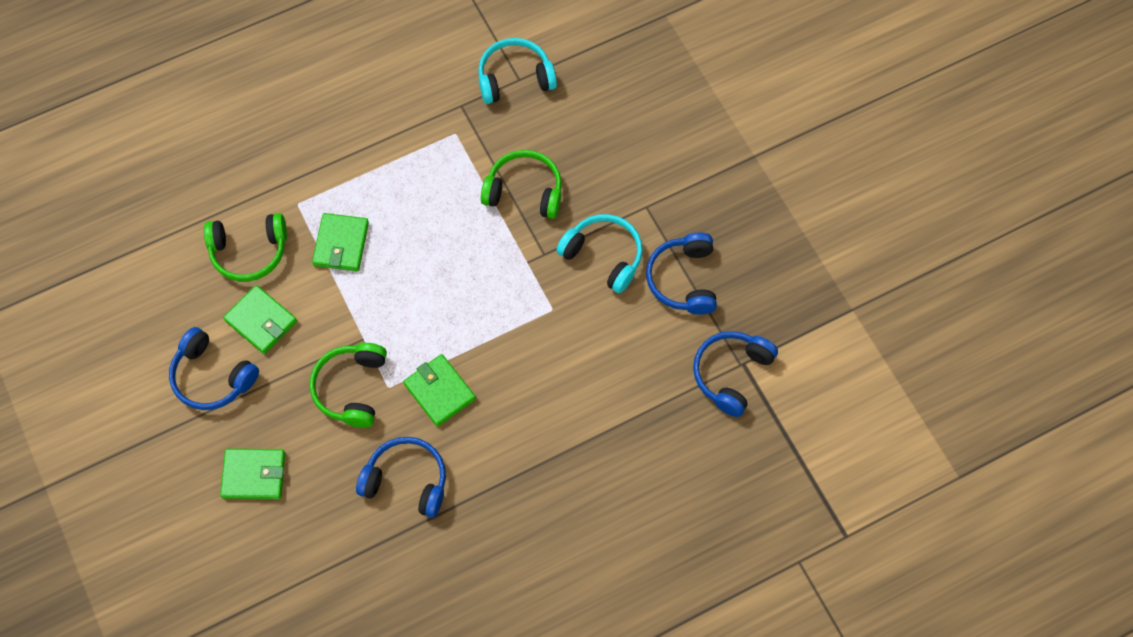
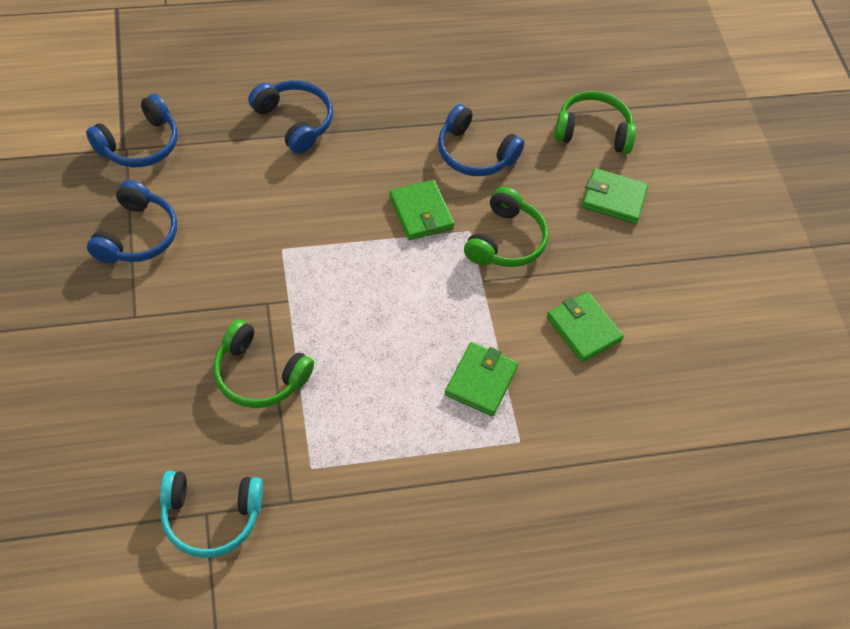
camera: 170 degrees left, 10 degrees down
(212, 376) = (641, 292): blue headphones -> blue headphones (294, 121)
(249, 251) = (584, 404): green headphones -> green headphones (593, 131)
(603, 256) = (205, 282): turquoise headphones -> none

